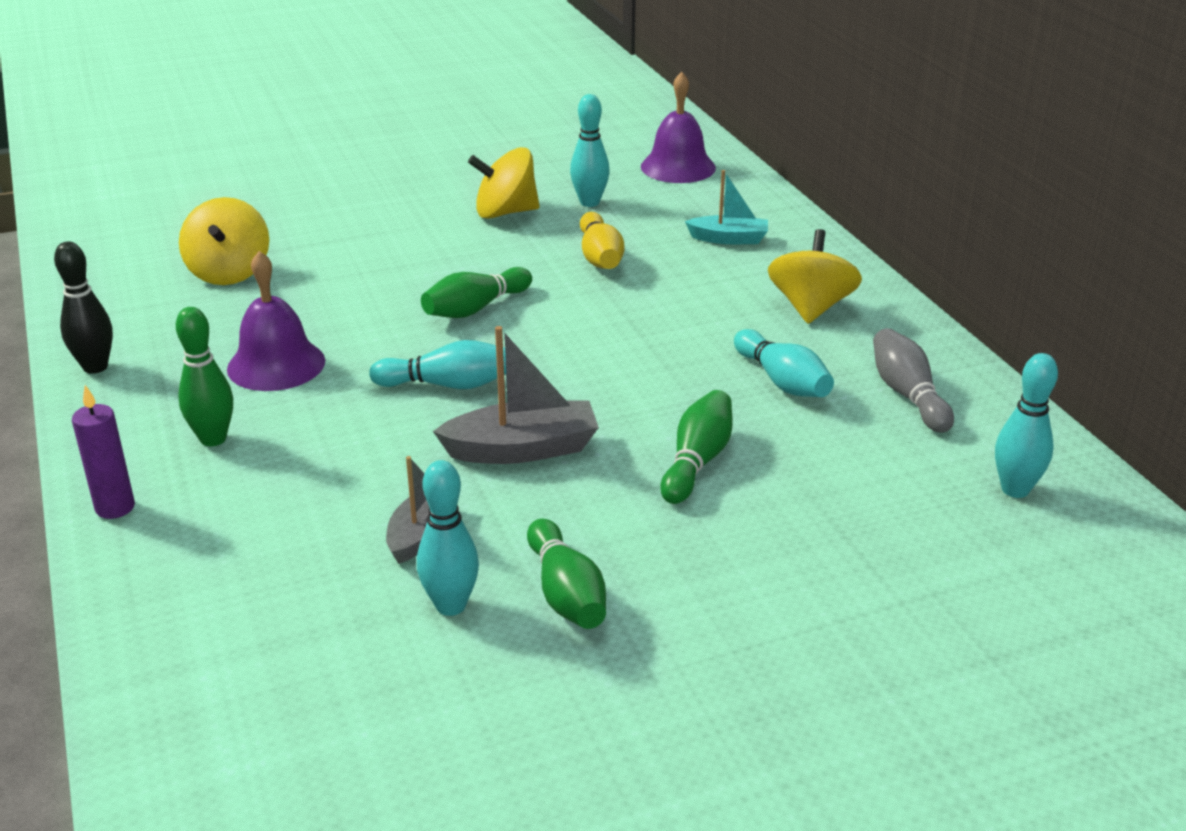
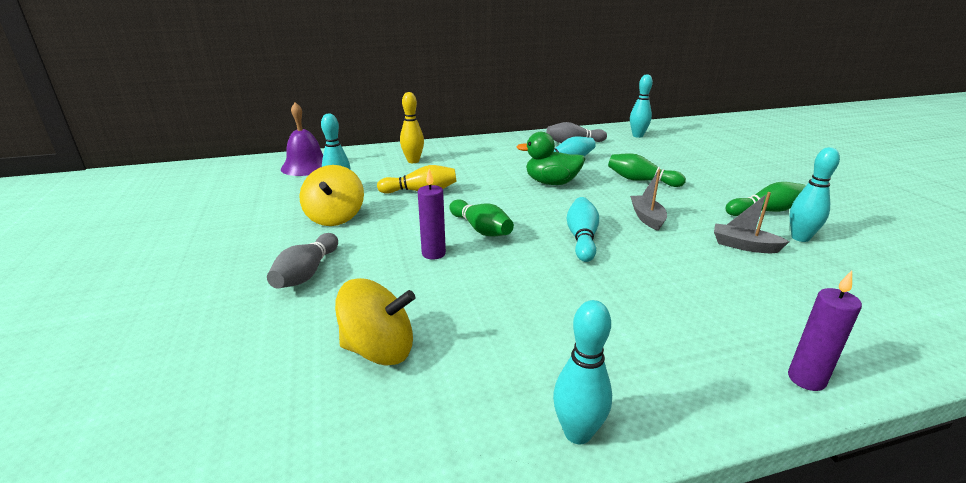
camera: 85 degrees left, 5 degrees down
(95, 367) = (577, 433): black bowling pin -> turquoise bowling pin
(213, 439) = (682, 333): green bowling pin -> none
(276, 364) = (562, 309): purple bell -> none
(369, 219) = (307, 273): none -> grey bowling pin
(408, 282) = (433, 254): none -> purple candle
(522, 449) = (647, 218): grey boat -> grey boat, size x0.66
(660, 364) = (551, 183): none -> green duck
(729, 239) = (413, 161): turquoise boat -> yellow bowling pin
(811, 308) = (495, 151): yellow spinning top -> none

